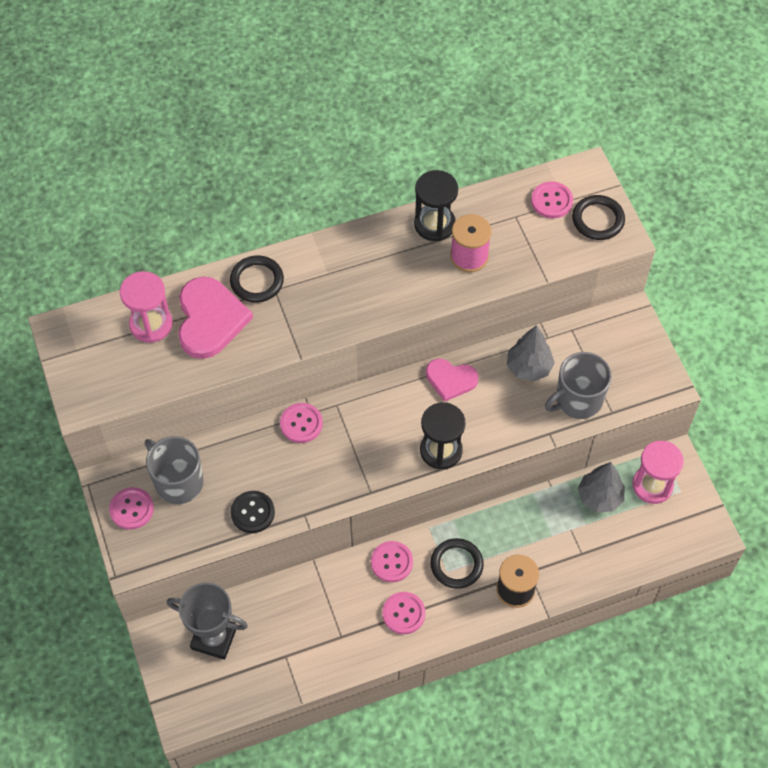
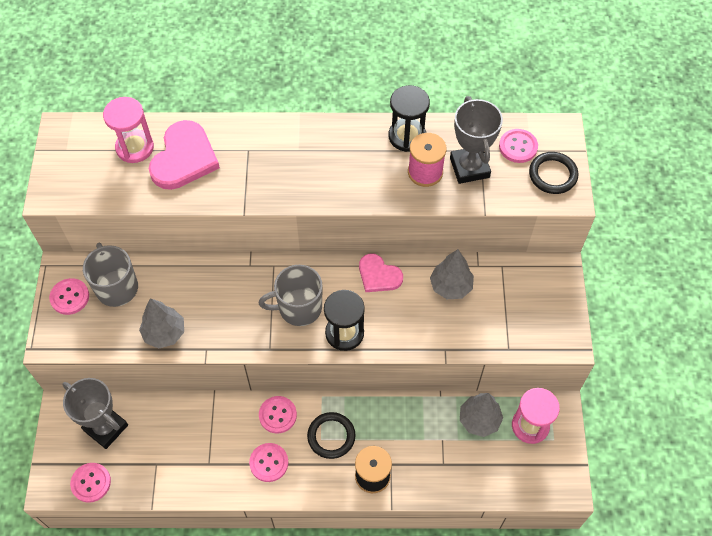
camera: 20 degrees right, 0 degrees up
(252, 512) = (164, 333): black button -> grey tree
(257, 281) = (236, 139): black ring -> none
(301, 424) = (237, 272): pink button -> pink button (91, 483)
(512, 238) = (469, 167): none -> grey trophy
(577, 400) = (482, 328): grey mug -> grey mug (299, 308)

